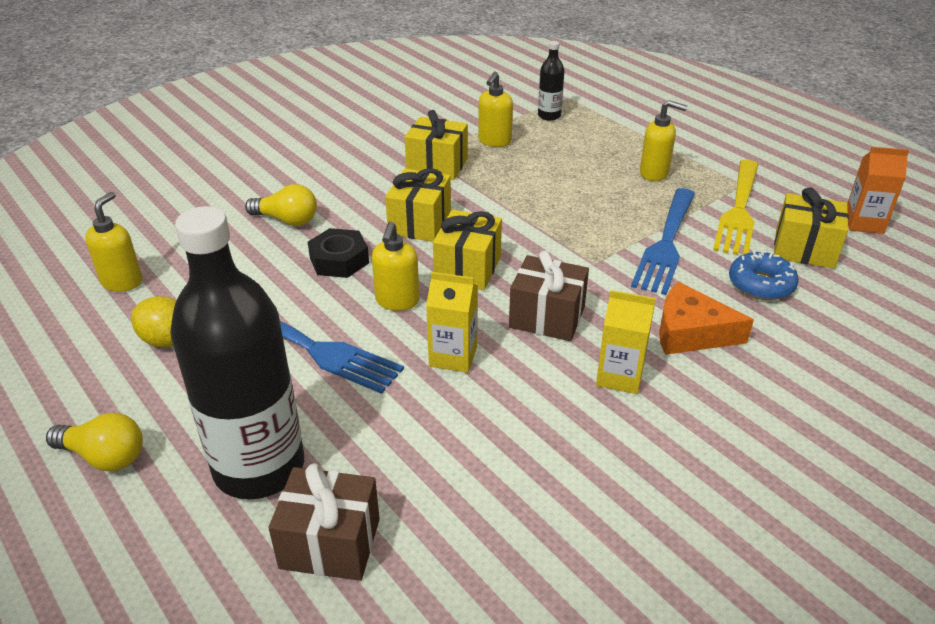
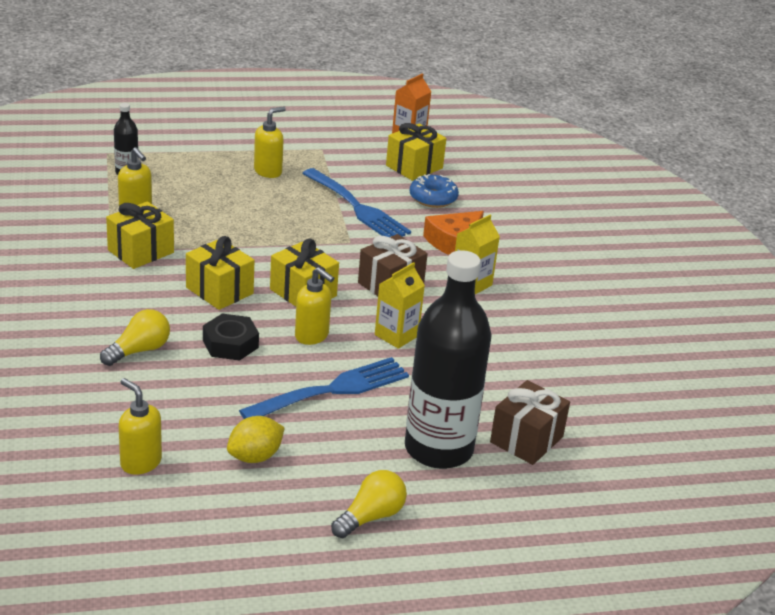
camera: 65 degrees left, 5 degrees down
(739, 211) = (350, 166): yellow fork -> none

